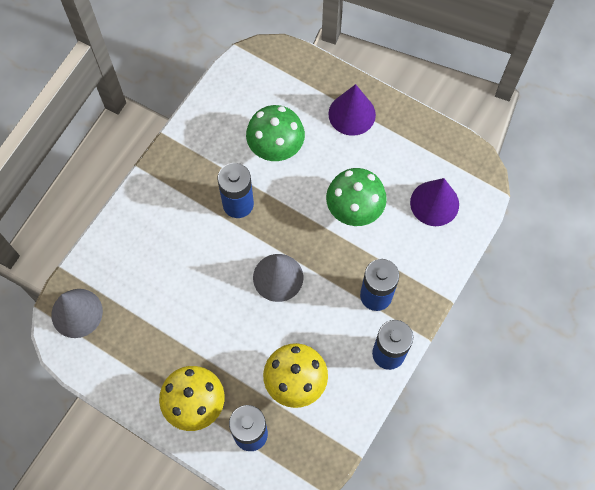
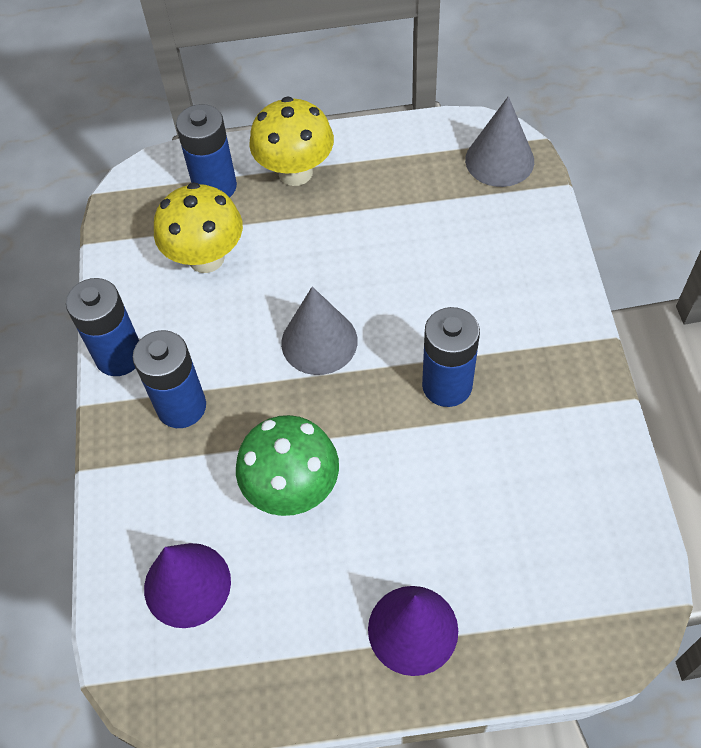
camera: 145 degrees right, 10 degrees down
(276, 148) = (470, 491): green mushroom -> none

